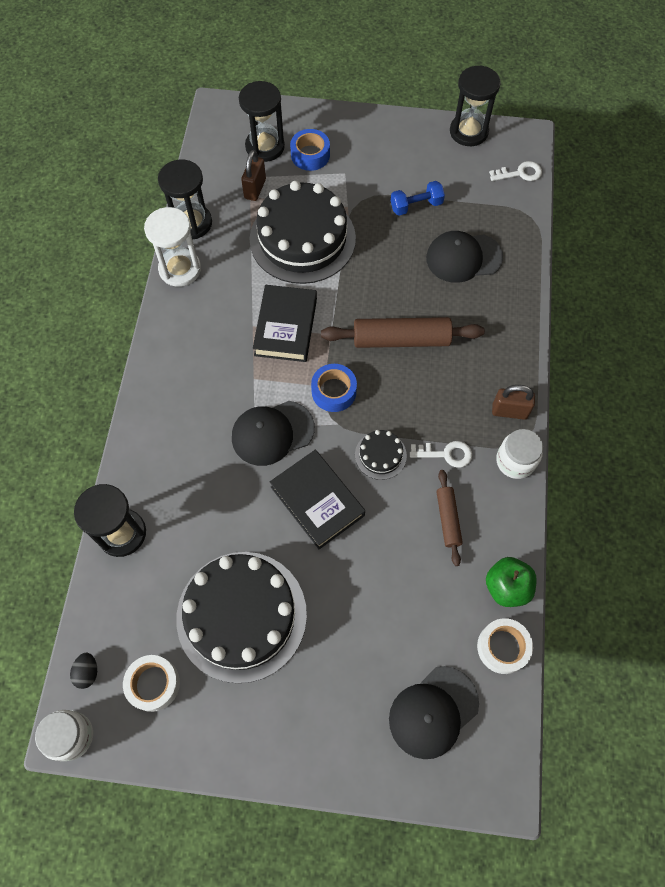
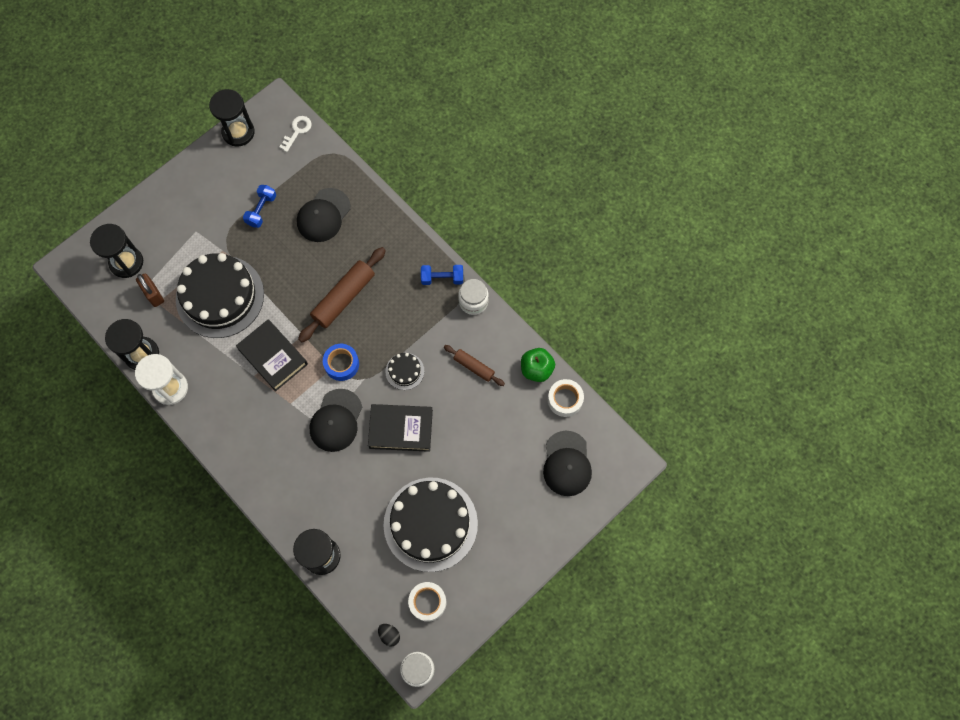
camera: 50 degrees left, 5 degrees up
(310, 155) = (161, 240): blue tape -> none
(446, 454) = (436, 335): white key -> none
(509, 411) = (442, 278): brown padlock -> blue dumbbell

